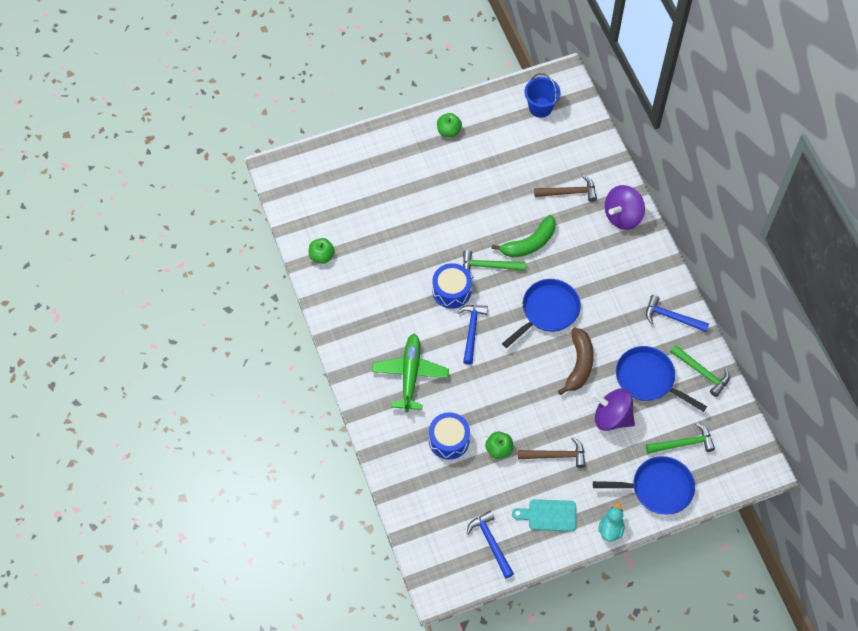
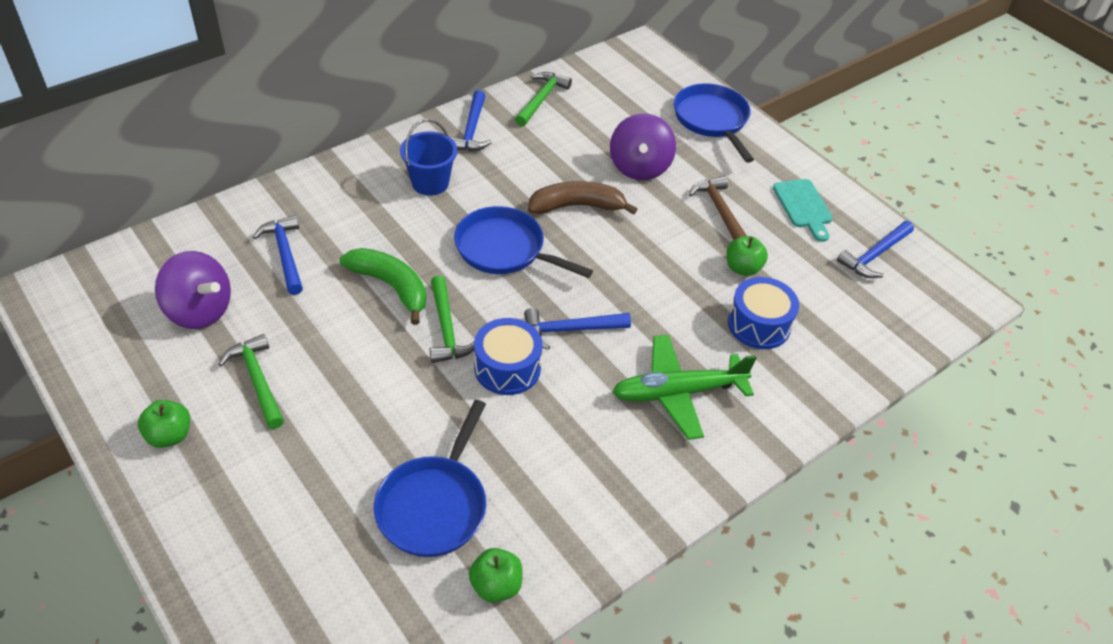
camera: 110 degrees left, 15 degrees down
(540, 107) = (110, 313): blue bucket -> blue bucket (430, 183)
(569, 192) = (285, 254): brown hammer -> blue hammer
(610, 529) = (786, 152): turquoise duck -> none
(622, 216) = (319, 192): purple spinning top -> purple spinning top (200, 311)
(648, 379) = (570, 142): blue pan -> blue pan (434, 505)
(683, 443) = (644, 106): green hammer -> green hammer (257, 380)

